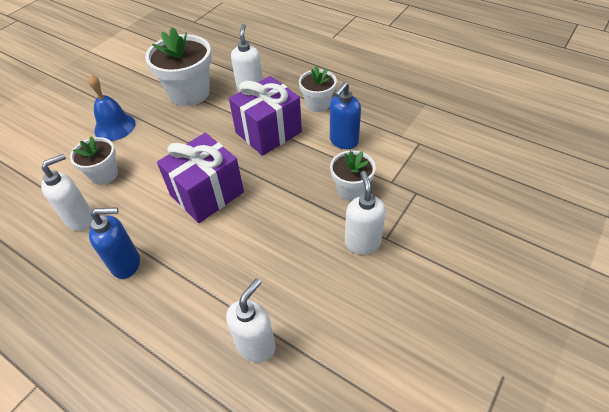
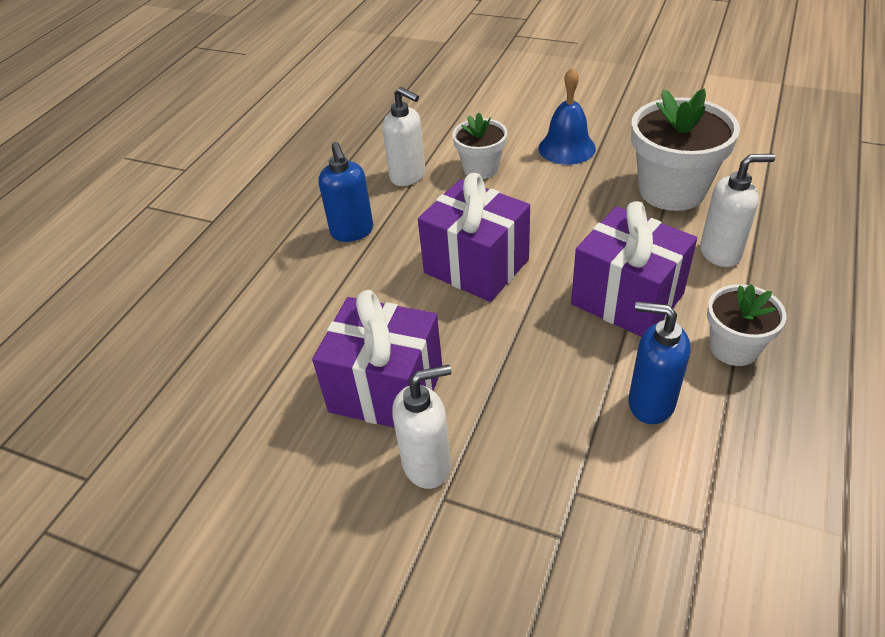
camera: 80 degrees right, 5 degrees down
(256, 345) = (252, 374): white soap dispenser -> none
(299, 257) = (386, 390): none -> purple gift
(351, 189) = (536, 432): white flower pot -> none

